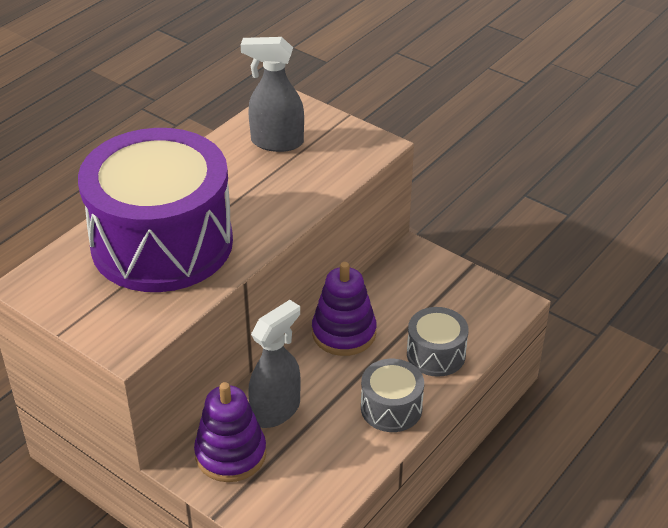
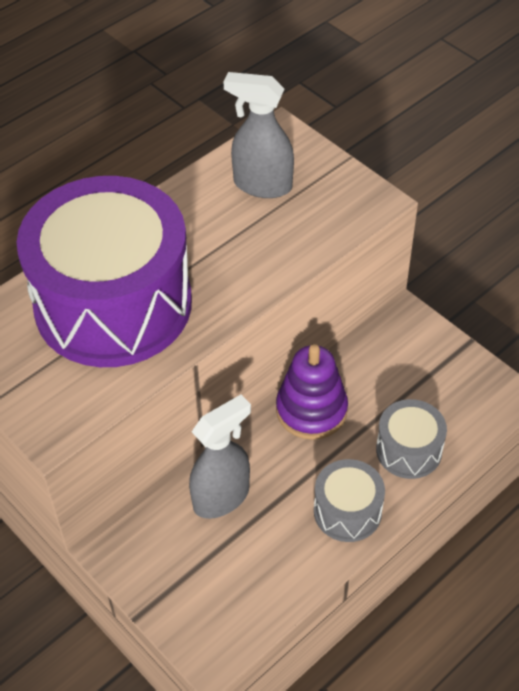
camera: 10 degrees right, 10 degrees up
(230, 454) = (164, 544): purple stacking toy -> none

